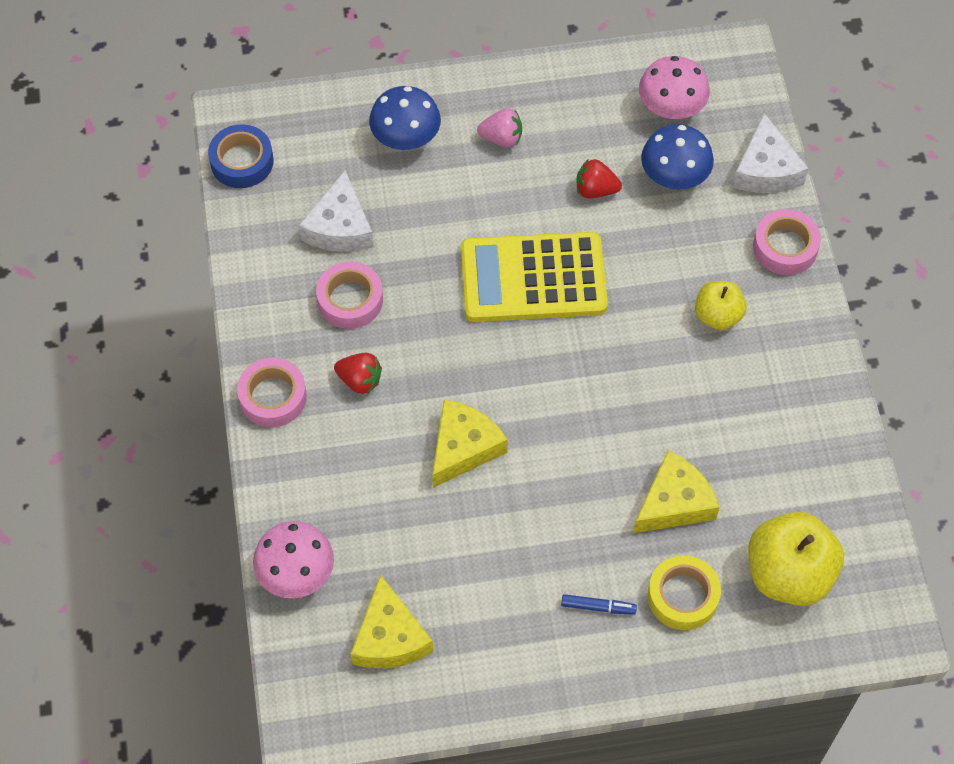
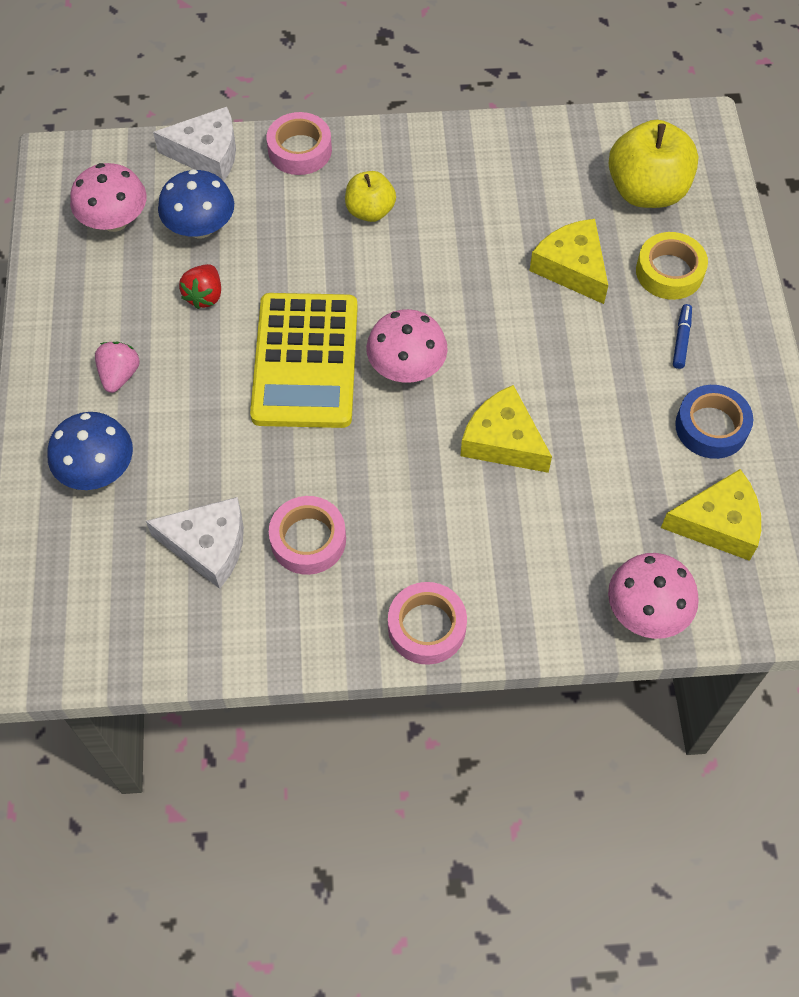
camera: 85 degrees left, 0 degrees up
(242, 161) = (93, 652): blue tape -> blue tape (711, 427)
(360, 380) = (413, 535): red strawberry -> none
(536, 361) = (406, 367): none -> pink mushroom

